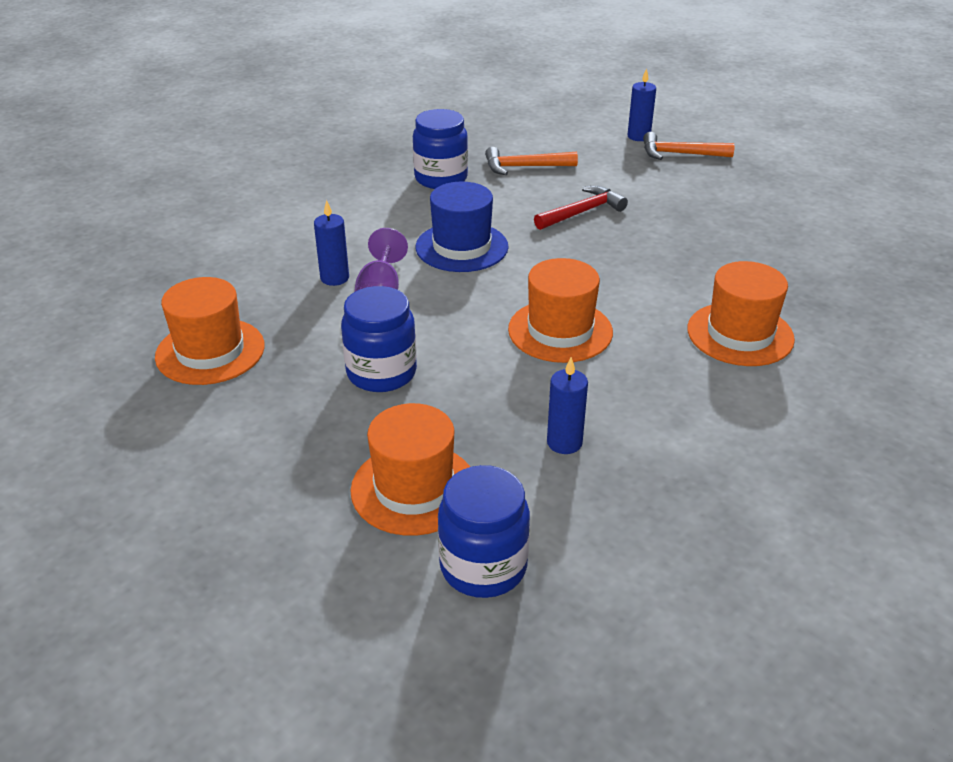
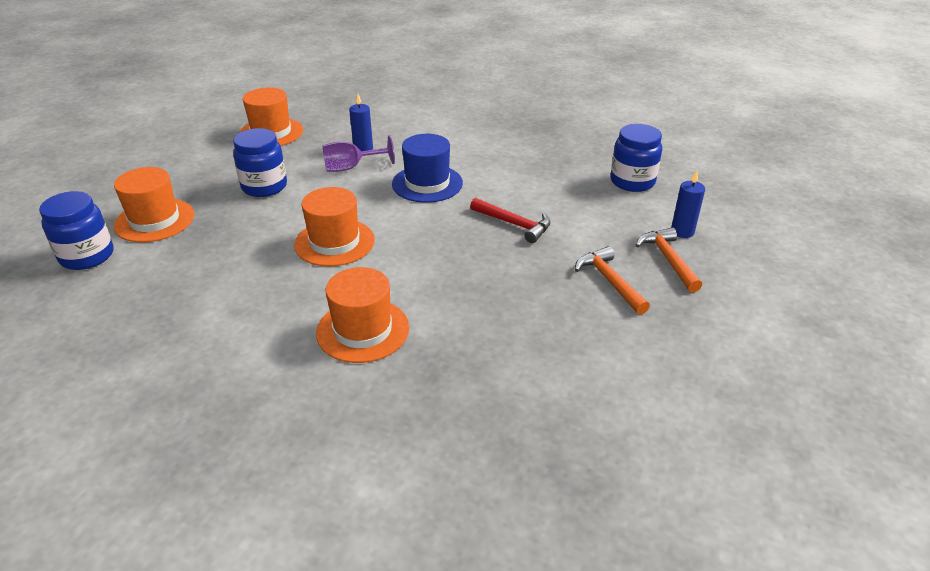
camera: 70 degrees right, 0 degrees up
(441, 178) = (521, 156): blue jar -> blue jar (632, 181)
(524, 167) = (569, 186): orange hammer -> orange hammer (609, 281)
(564, 442) = (204, 265): blue candle -> none

